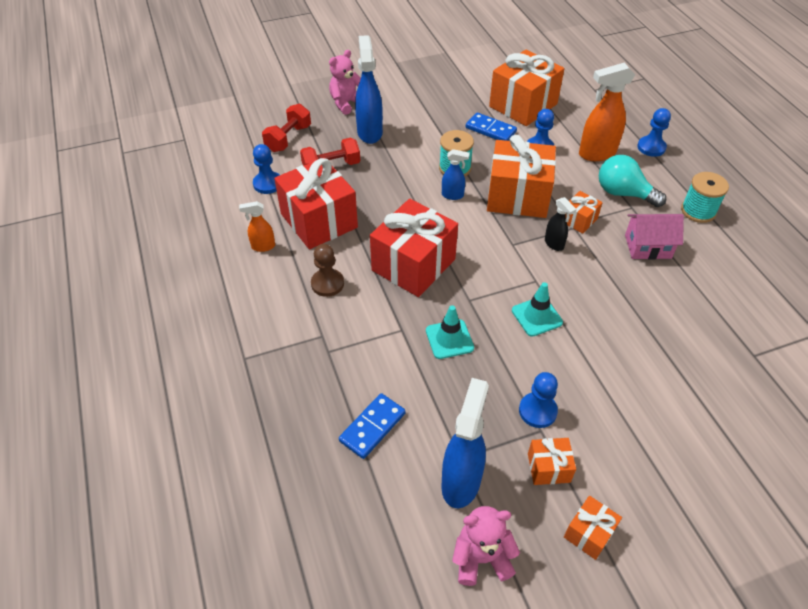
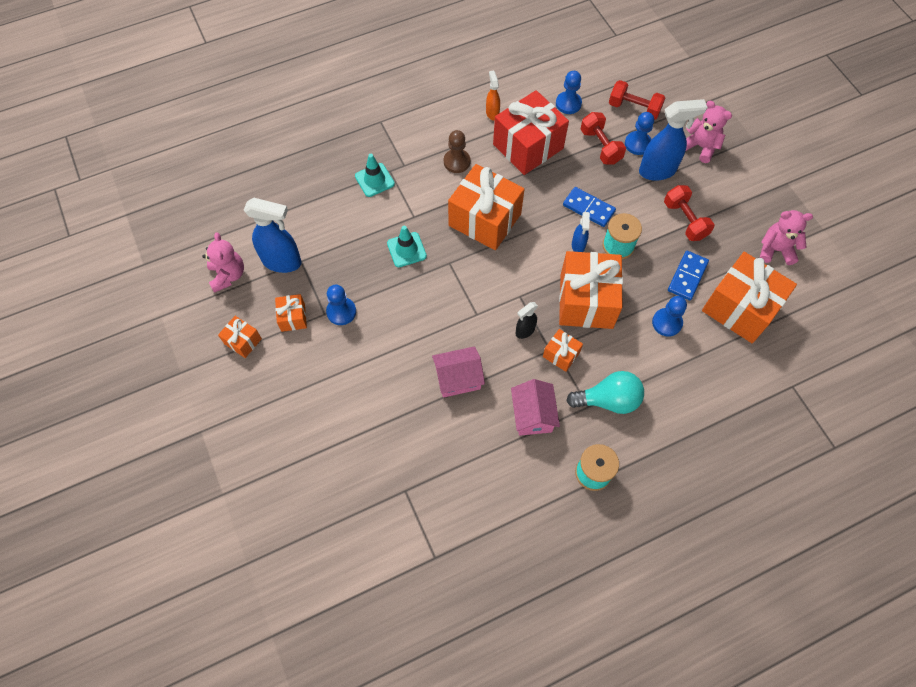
camera: 85 degrees right, 15 degrees up
(372, 427) = (325, 205): blue domino -> blue domino (588, 208)
(413, 265) = (485, 220): red gift -> orange gift
(429, 123) = (685, 220): none -> red dumbbell
(464, 78) = (775, 250): none -> pink teddy bear
(537, 316) = (435, 314): turquoise traffic cone -> turquoise traffic cone (374, 180)
(596, 153) = (669, 379): orange spray bottle -> none
(615, 302) = (458, 378): none -> pink house
(623, 193) = (608, 400): turquoise light bulb -> turquoise light bulb turned 60 degrees clockwise
(651, 147) = (693, 438): blue pawn -> blue pawn (637, 144)

